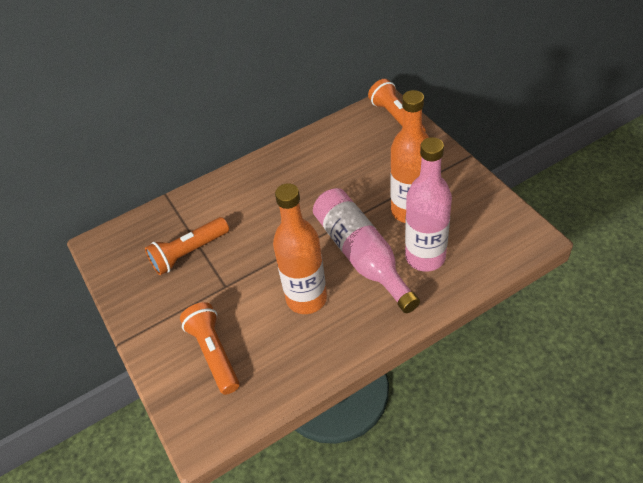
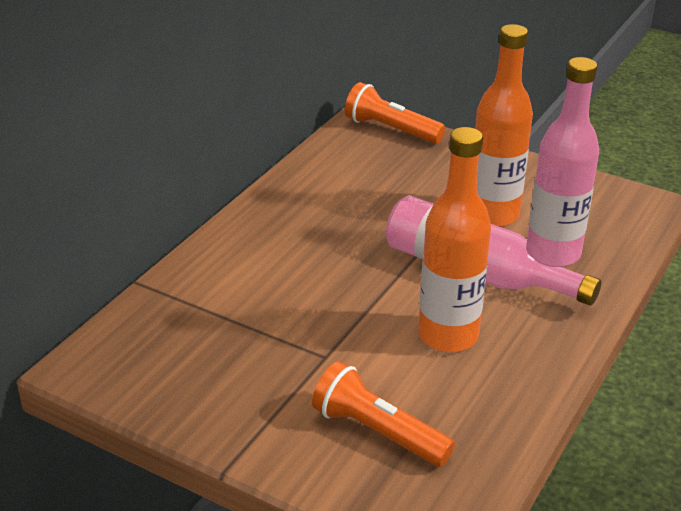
camera: 35 degrees left, 15 degrees down
(189, 253) = (236, 336): orange flashlight -> none

